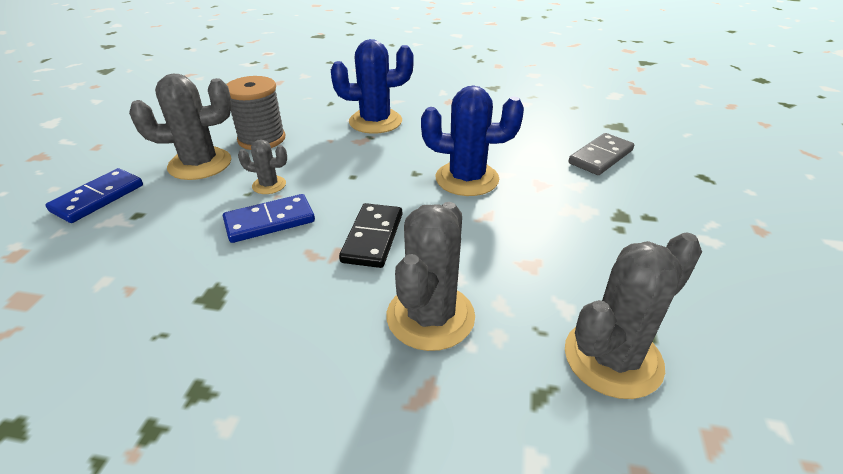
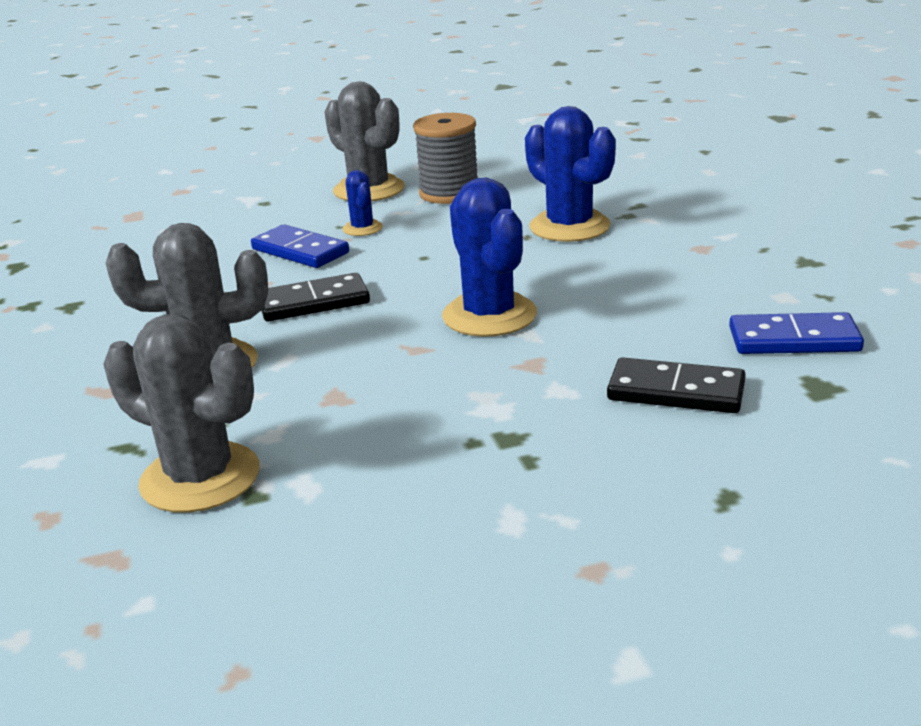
camera: 65 degrees right, 10 degrees down
(98, 198) = (275, 181): blue domino -> blue domino (794, 339)
(269, 185) = (362, 228): grey cactus -> blue cactus
(601, 157) = (676, 392): grey domino -> black domino

